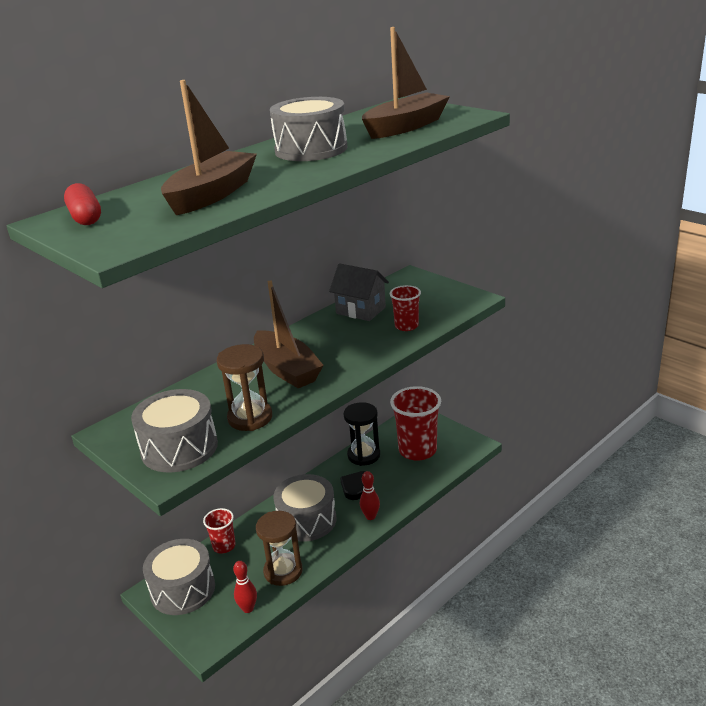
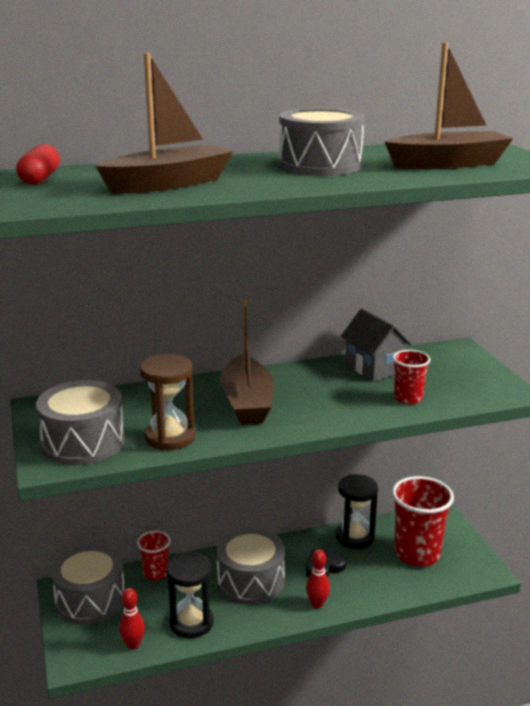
camera: 25 degrees right, 5 degrees down
(283, 571) = (191, 623): brown hourglass -> black hourglass

